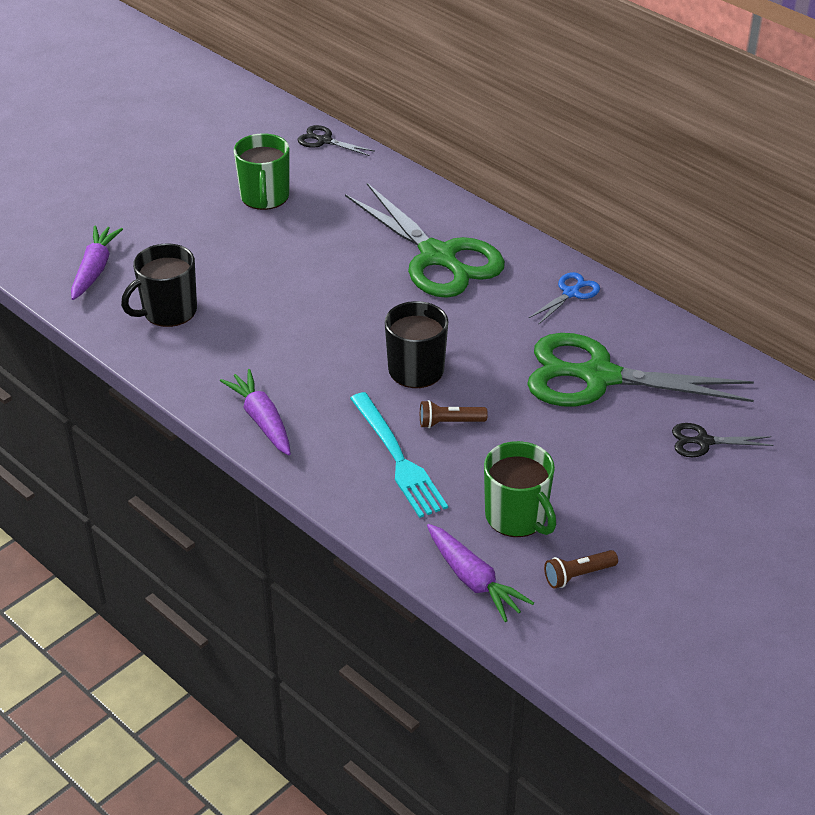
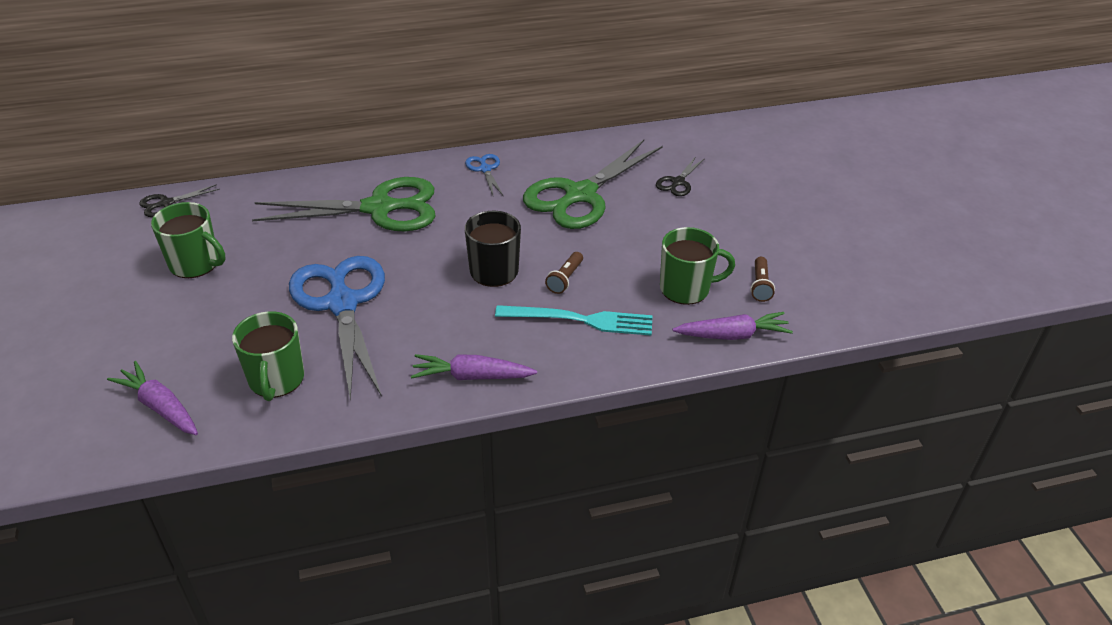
camera: 60 degrees left, 0 degrees up
(168, 311) = (276, 379): black mug -> green mug
(287, 300) = (342, 304): none -> blue scissors

